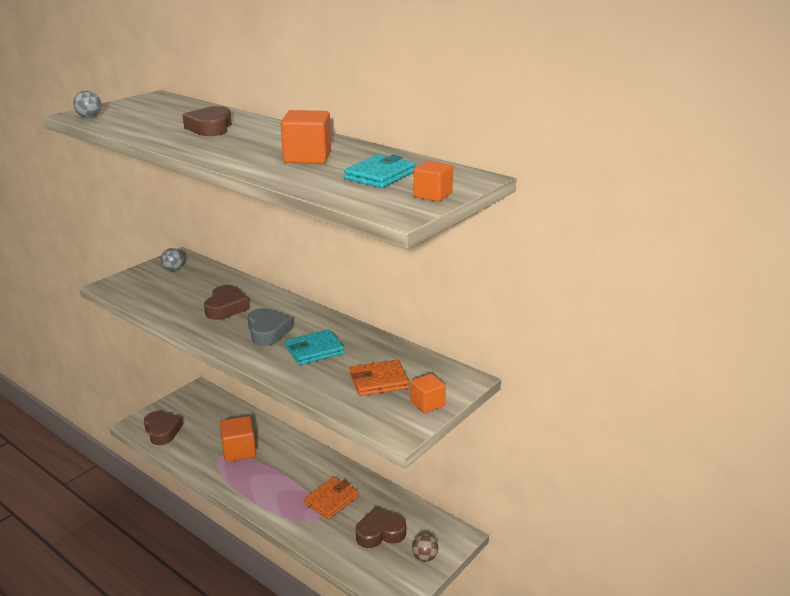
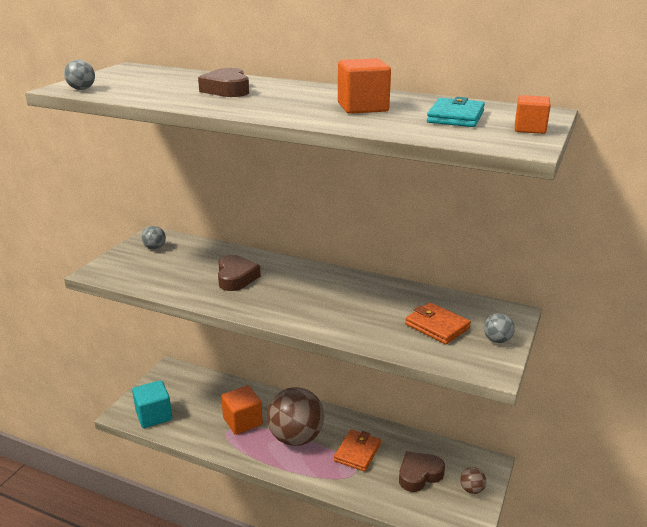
camera: 15 degrees left, 0 degrees up
(162, 431) = (154, 415): brown heart -> turquoise cube
(267, 331) = (295, 295): grey heart -> none
(281, 475) = (296, 437): none -> brown ball
(314, 350) = (354, 306): turquoise wallet -> none
(379, 381) = (437, 326): orange wallet -> orange wallet turned 75 degrees clockwise
(427, 403) = (497, 340): orange cube -> grey ball

